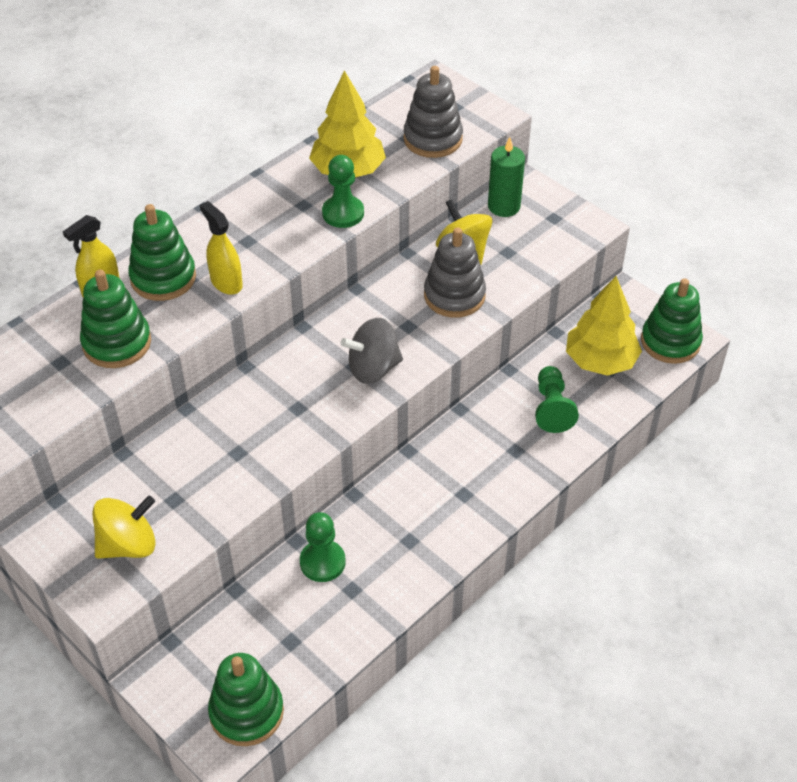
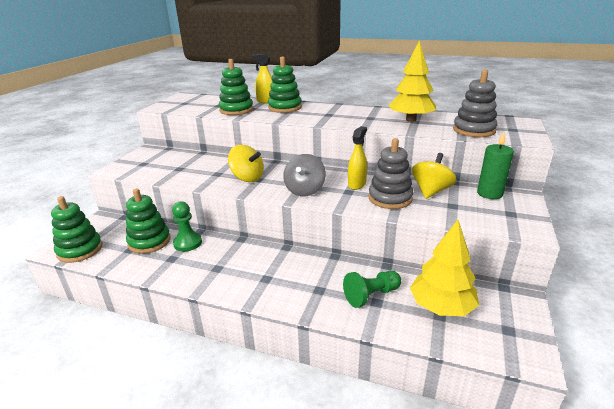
camera: 65 degrees right, 20 degrees down
(128, 545) = (147, 166): yellow spinning top -> yellow spinning top (247, 178)
(226, 282) = (295, 117): yellow spray bottle -> yellow spray bottle (357, 184)
(343, 213) = (377, 126): green pawn -> none
(373, 368) = (305, 190): grey spinning top -> grey spinning top turned 120 degrees counterclockwise
(670, 342) = (509, 343): green stacking toy -> green stacking toy (149, 241)

